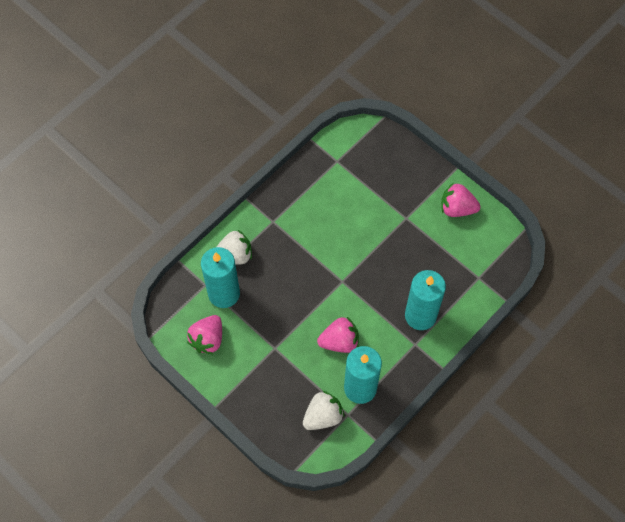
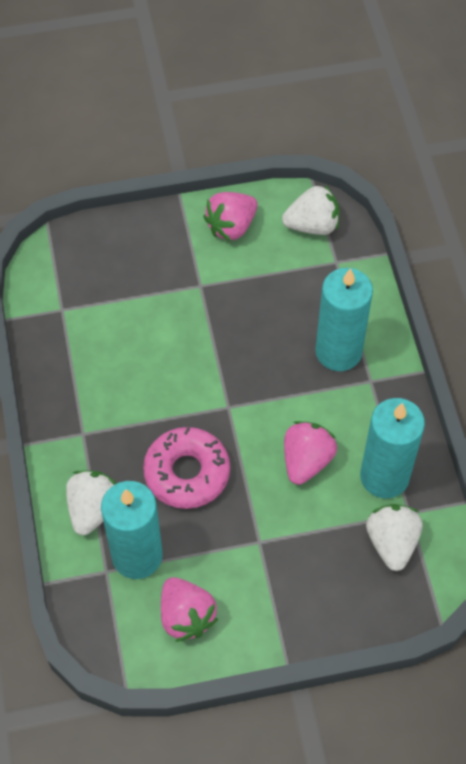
camera: 55 degrees left, 5 degrees down
(288, 286) = (187, 473): none -> pink donut
(493, 249) = (312, 225): none -> white strawberry

